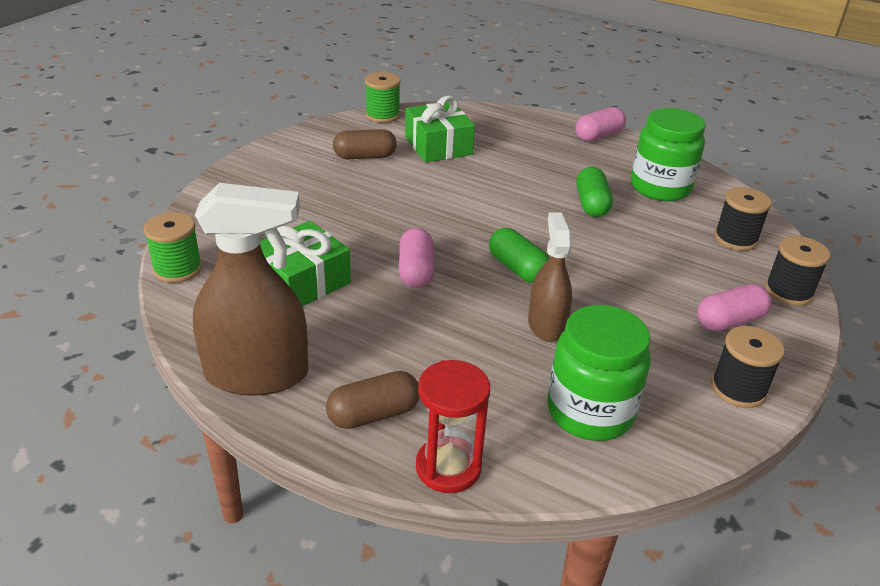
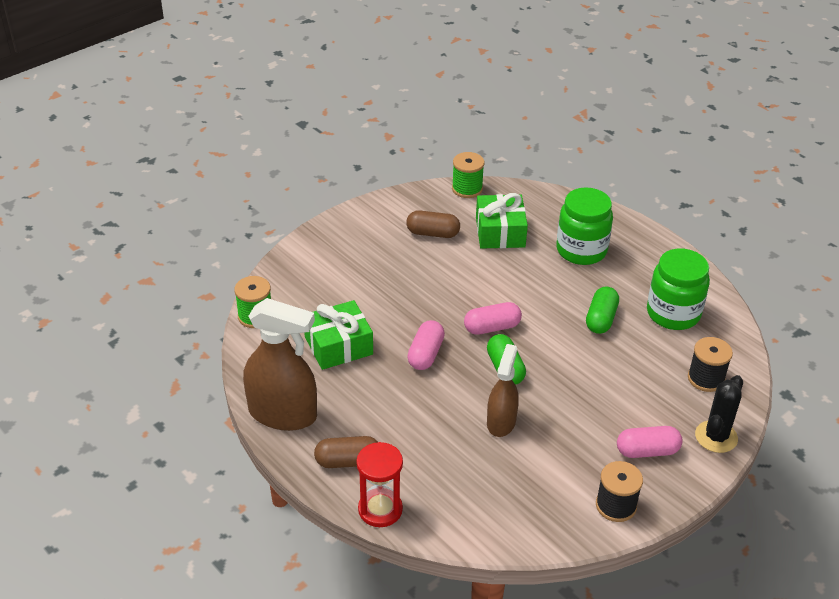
camera: 20 degrees right, 5 degrees up
(590, 411) = (495, 495): green jar -> green jar (581, 250)
(598, 136) = (651, 246): pink capsule -> pink capsule (492, 327)
(788, 291) = (716, 437): black spool -> black cactus

